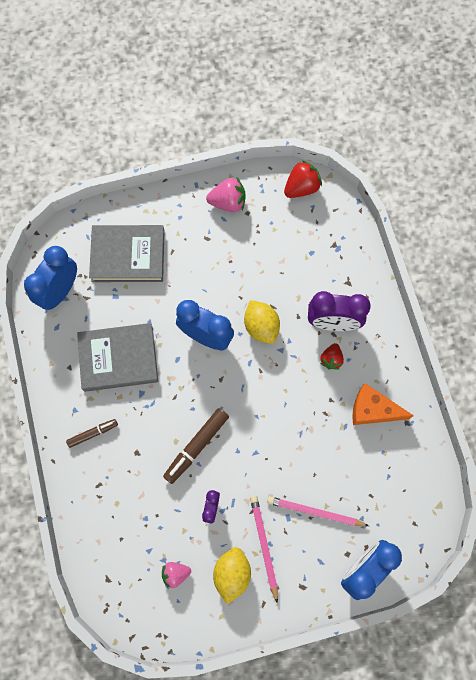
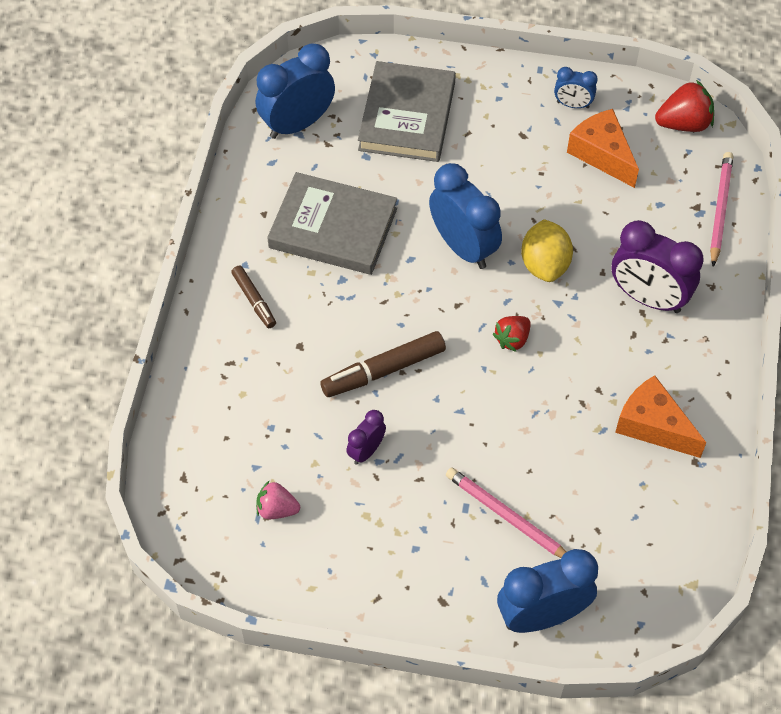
camera: 25 degrees right, 15 degrees down
(93, 433) = (254, 300): brown marker -> brown marker turned 60 degrees clockwise
(128, 255) = (407, 116): grey book -> grey book turned 75 degrees clockwise
(228, 202) = (572, 105): pink strawberry -> blue clock
(232, 573) = (353, 542): yellow lemon -> none
(261, 231) = (602, 154): none -> orange cheese
(264, 546) = (414, 528): pink pencil -> pink pencil (720, 209)
(331, 359) = (624, 341): red strawberry -> red strawberry (512, 339)

